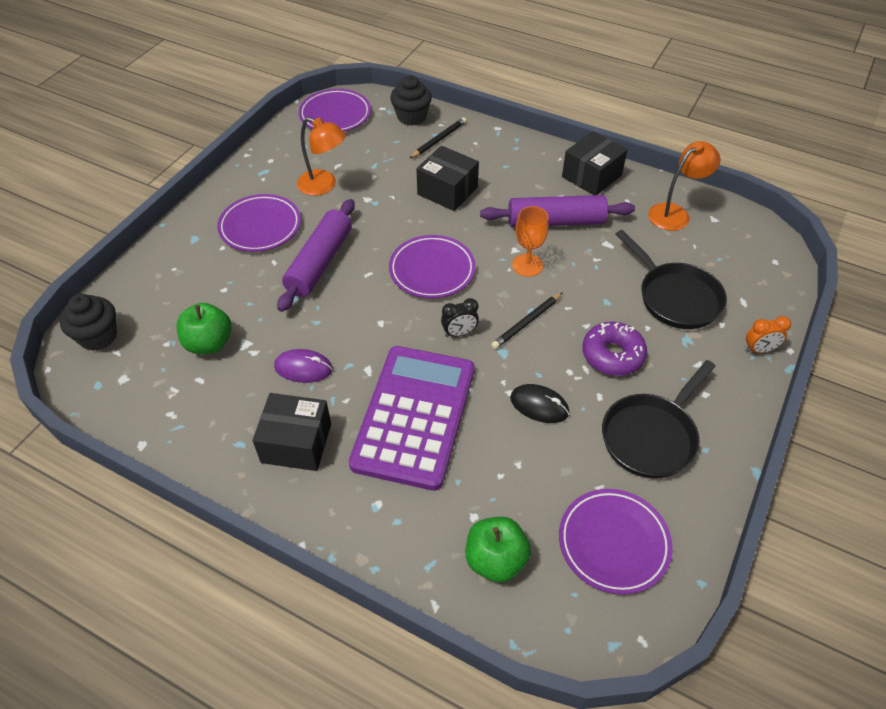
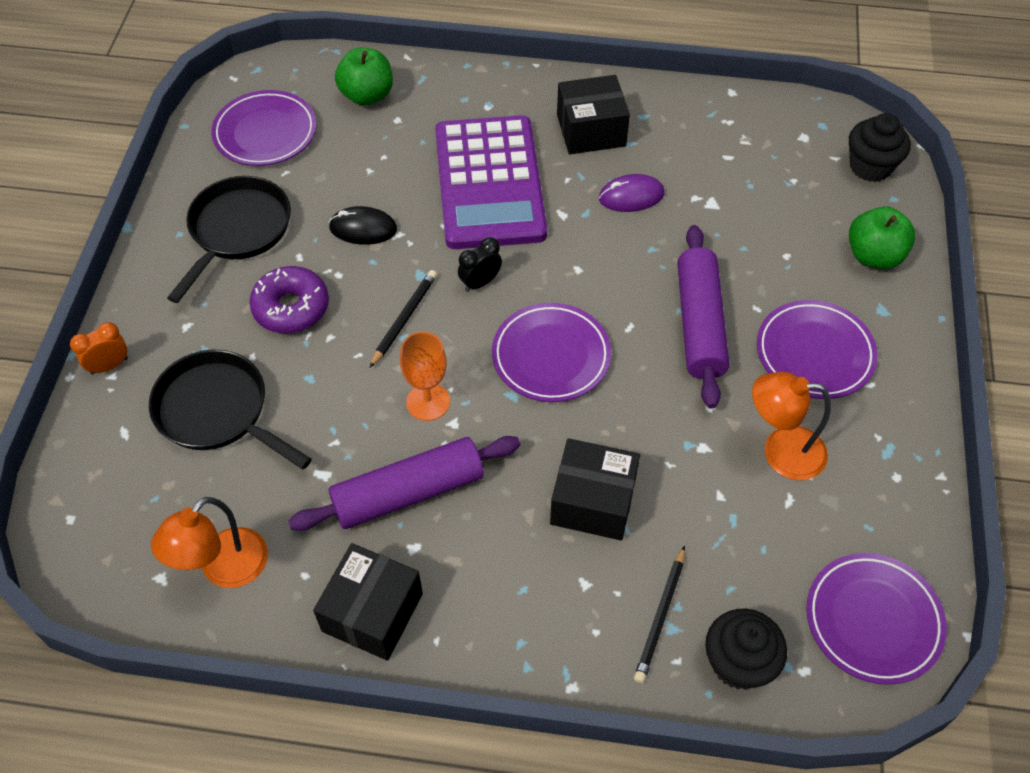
camera: 160 degrees right, 5 degrees up
(209, 343) = (749, 192): green apple -> green apple (874, 256)

